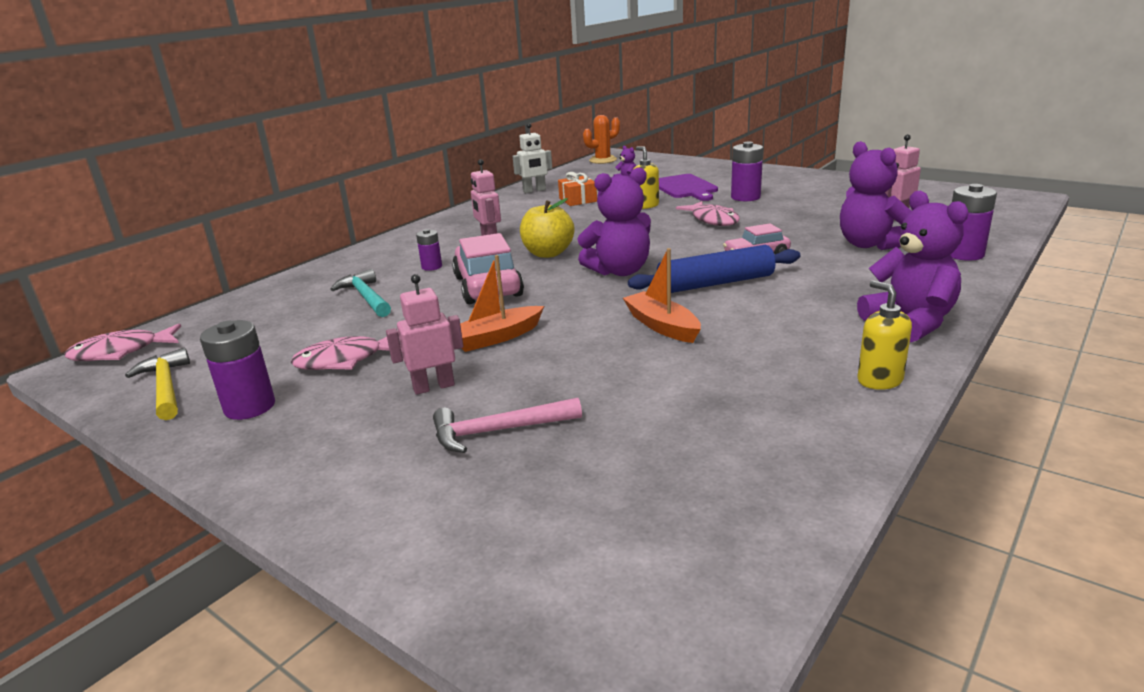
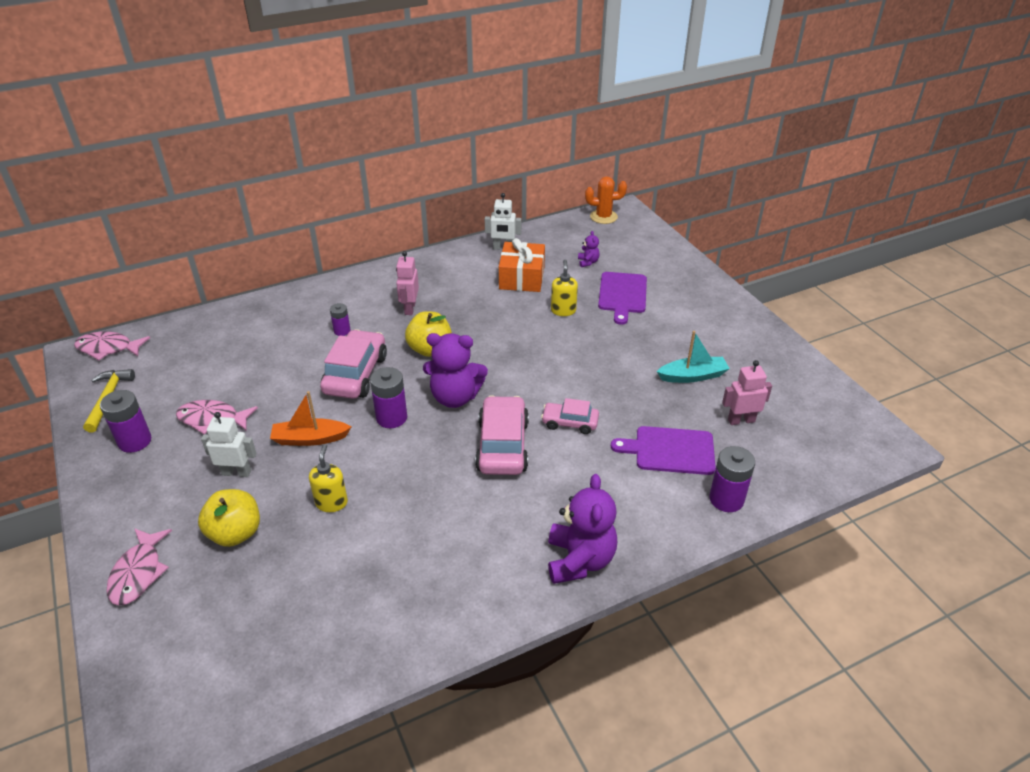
camera: 25 degrees right, 15 degrees up
(366, 297) = (274, 351): turquoise hammer -> none
(433, 387) = (236, 472): pink robot -> white robot
(498, 431) = (235, 533): pink hammer -> yellow apple
(578, 200) = (522, 278): orange gift -> orange gift, size x1.53
(662, 326) = (418, 478): orange boat -> none
(713, 220) = (591, 357): pink fish -> pink fish (138, 573)
(715, 283) = (502, 445): blue rolling pin -> pink car
(745, 197) = (654, 333): purple battery -> purple battery (391, 418)
(816, 207) = (693, 376): none -> turquoise boat
(870, 245) = (670, 450): purple teddy bear -> purple cutting board
(879, 380) = (487, 607): yellow soap dispenser -> yellow soap dispenser (331, 503)

